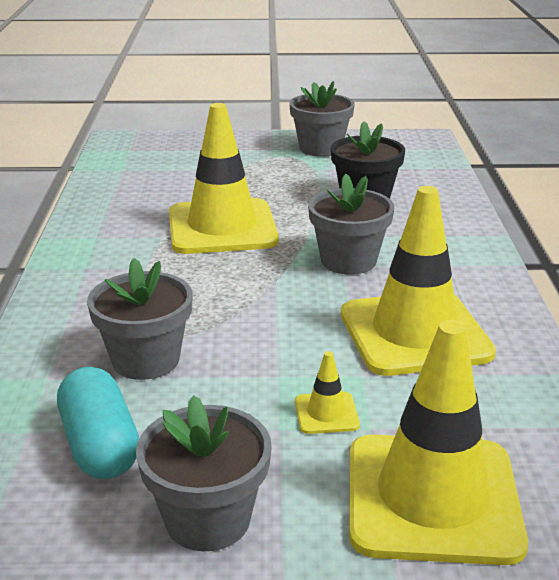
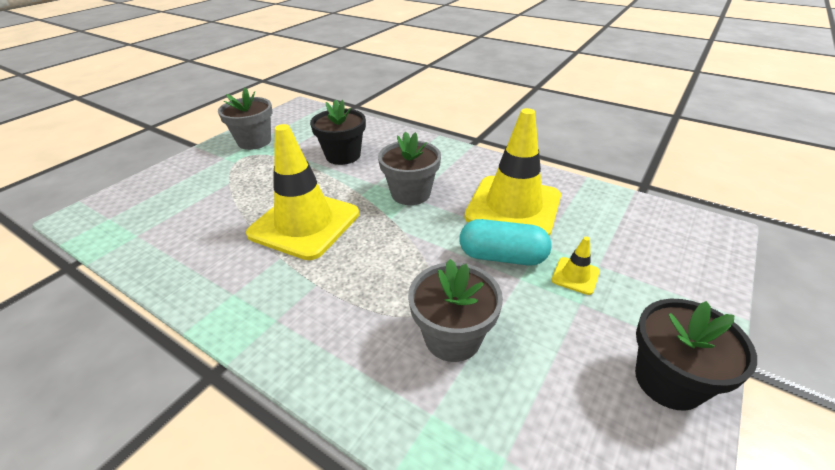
camera: 55 degrees left, 10 degrees up
(100, 445) = (553, 411): turquoise capsule -> turquoise capsule (502, 257)
(208, 519) = (668, 381): grey flower pot -> black flower pot
(432, 498) = (676, 272): yellow traffic cone -> none

